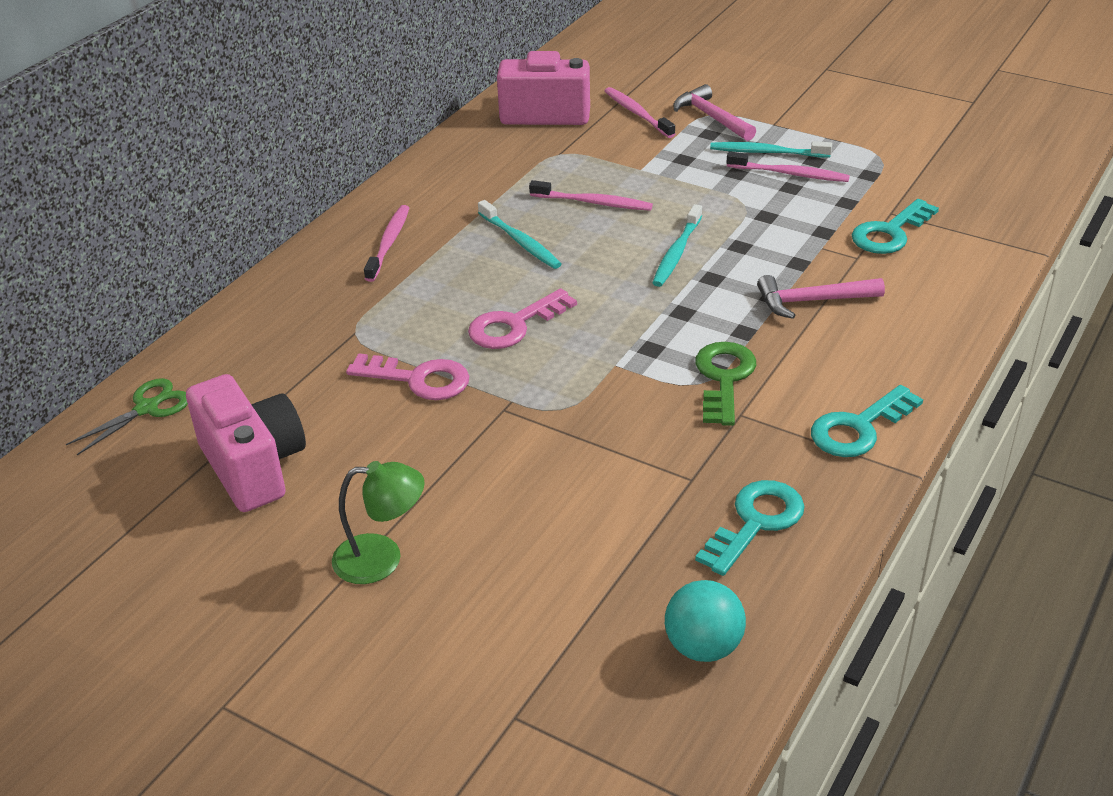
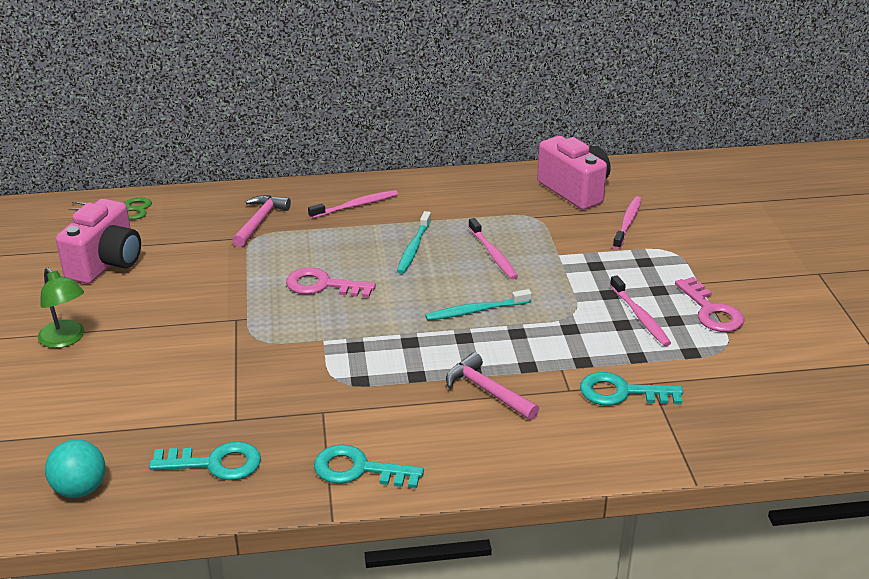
camera: 50 degrees right, 5 degrees down
(418, 379) = (234, 277): pink key -> pink key (711, 311)
(712, 117) = (668, 254): pink hammer -> pink hammer (260, 221)
(724, 378) = (354, 389): green key -> none
(767, 152) = (655, 295): turquoise toothbrush -> none

